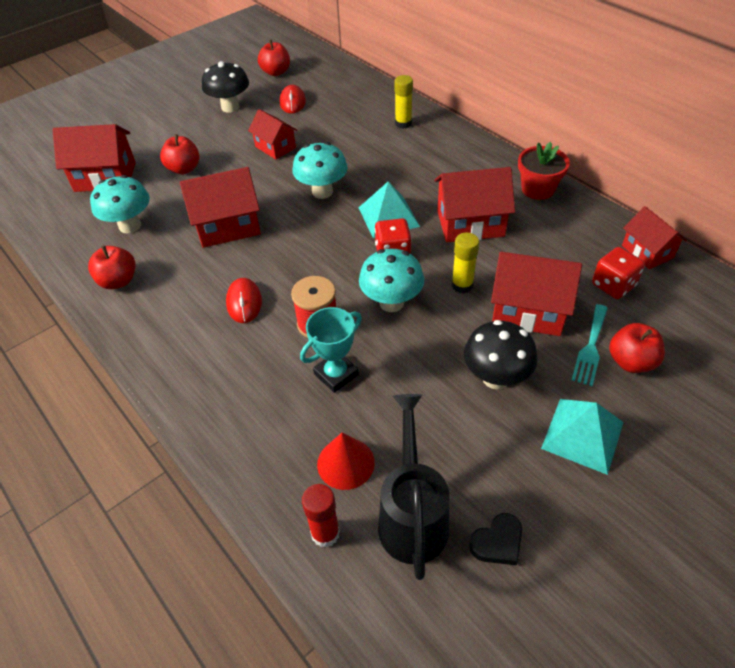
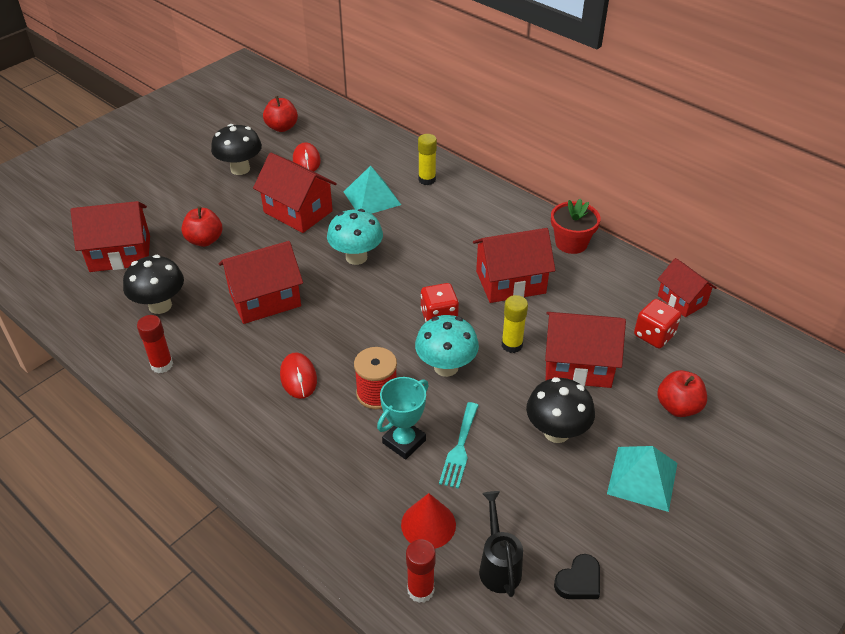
camera: 10 degrees left, 5 degrees down
(118, 281) = (162, 365): red apple -> red glue stick
(130, 226) = (160, 305): turquoise mushroom -> black mushroom
(275, 147) = (298, 212): red house -> red house, size x1.58
(388, 216) = (428, 280): turquoise pyramid -> turquoise pyramid (372, 198)
(412, 515) = (498, 565): black watering can -> black watering can, size x0.65
(590, 348) = (640, 396): turquoise fork -> turquoise fork (459, 448)

